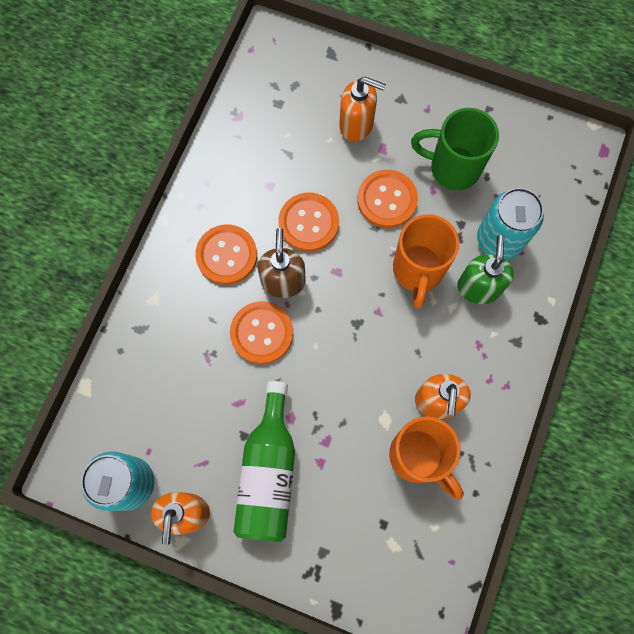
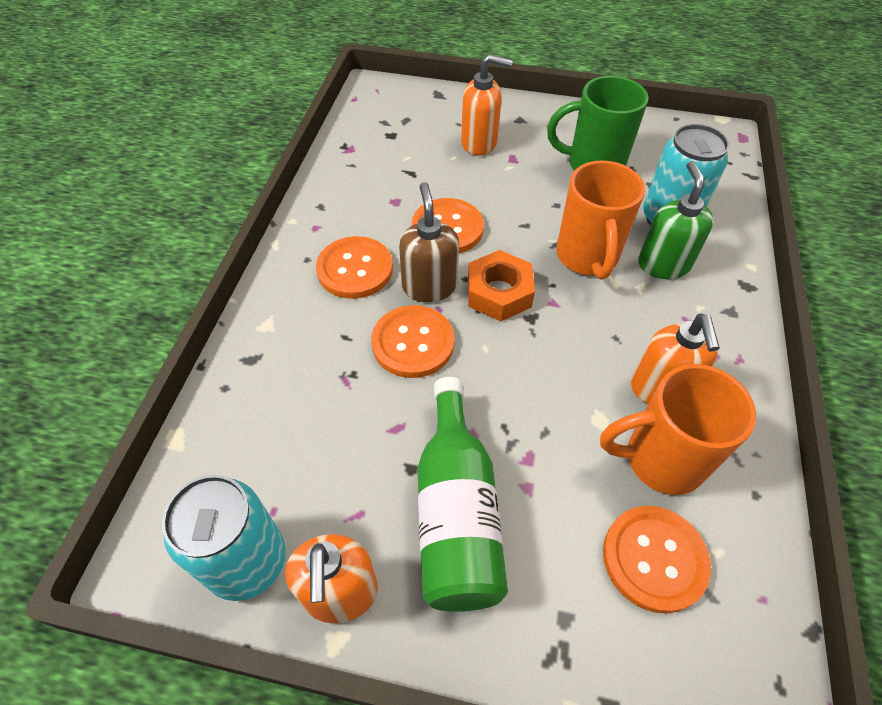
camera: 10 degrees left, 20 degrees down
(337, 296) = (499, 293): none -> orange nut
(387, 200) = (531, 199): orange button -> orange button (654, 559)
(418, 457) = (660, 459): orange mug -> orange mug turned 135 degrees clockwise

